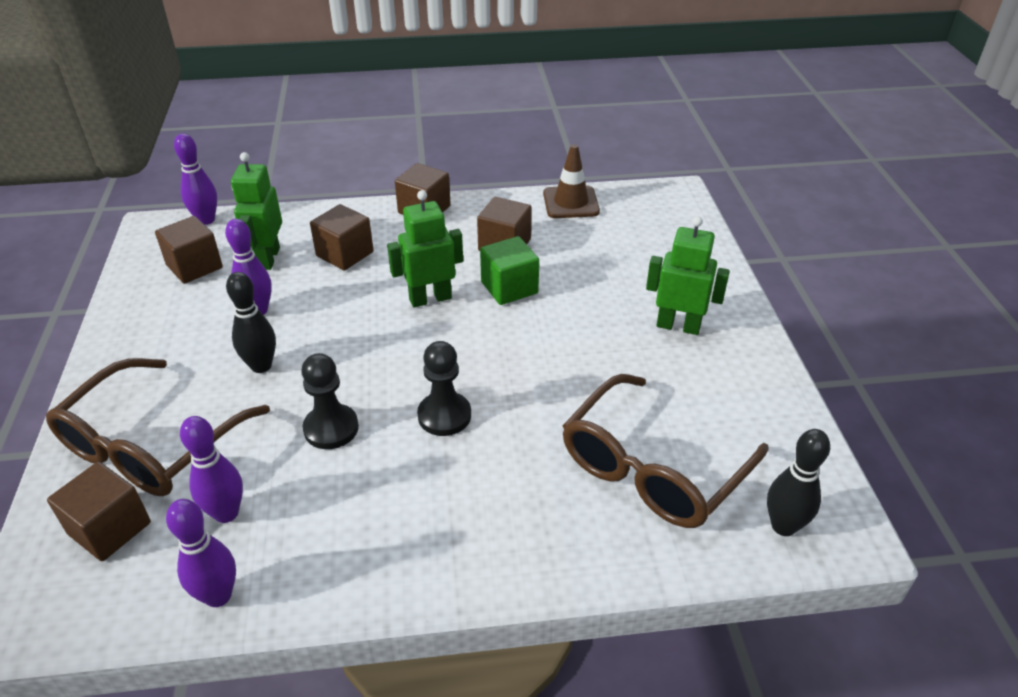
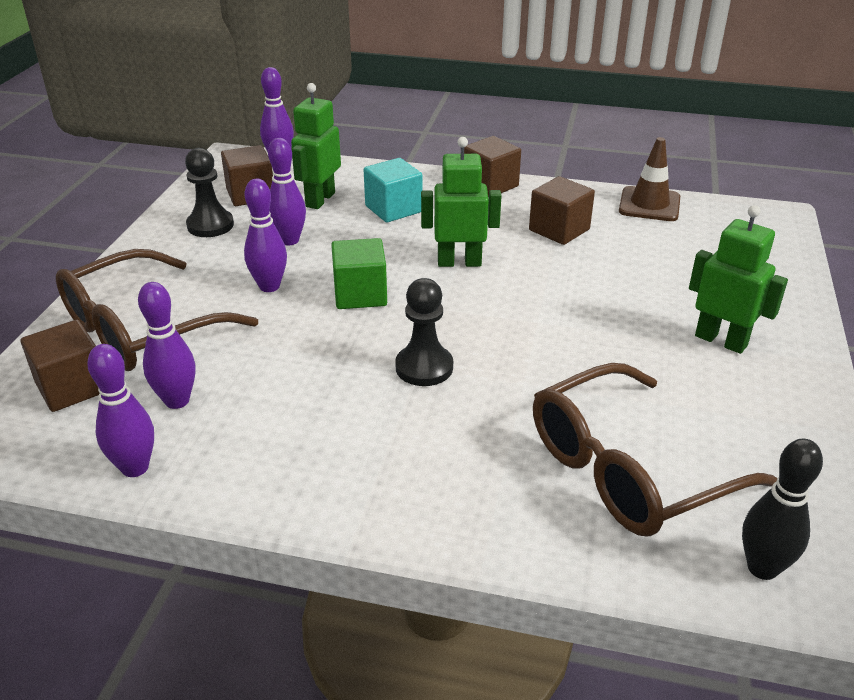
camera: 20 degrees right, 5 degrees down
(261, 366) = (269, 286): black bowling pin -> purple bowling pin
(331, 428) = (308, 353): black pawn -> black pawn (210, 225)
(345, 254) = (393, 209): brown cube -> turquoise cube
(509, 288) = (546, 268): green cube -> green cube (360, 294)

